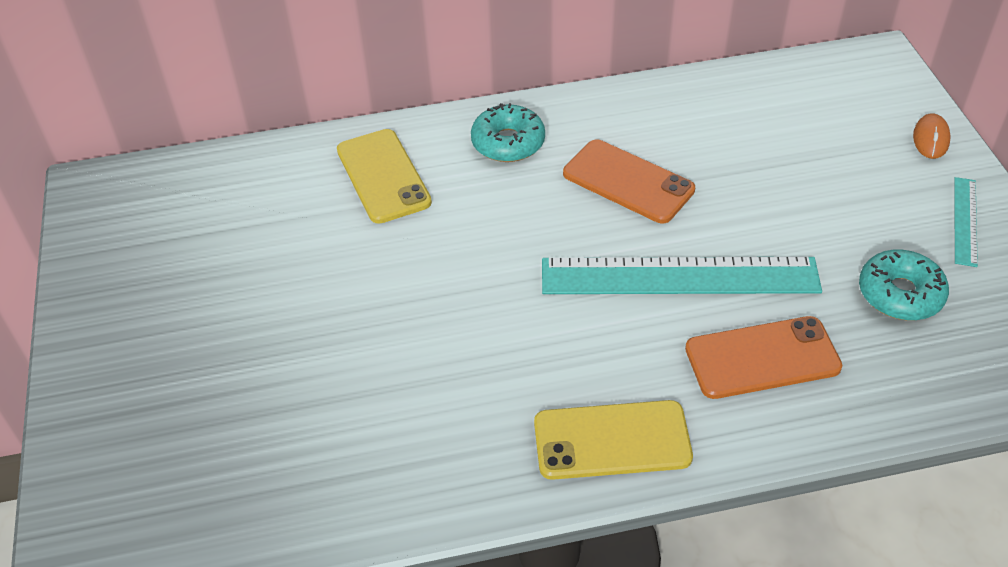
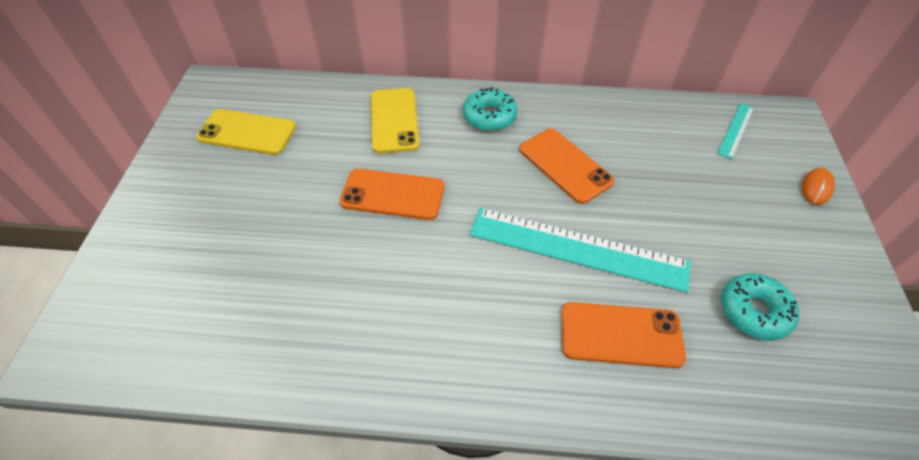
camera: 15 degrees right, 5 degrees up
(423, 269) = (393, 194): none -> orange phone
(612, 440) = (476, 370): yellow phone -> yellow phone (247, 132)
(965, 221) = (827, 263): turquoise ruler -> turquoise ruler (736, 130)

